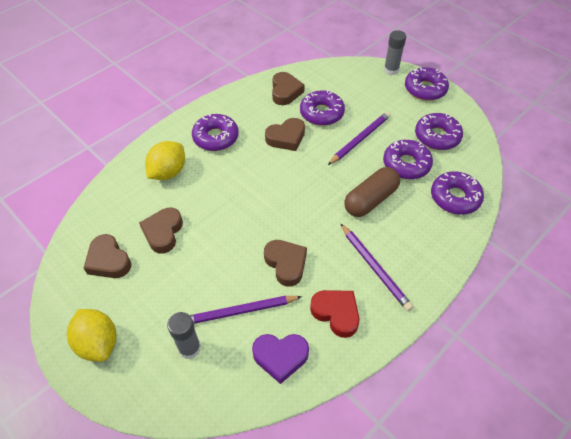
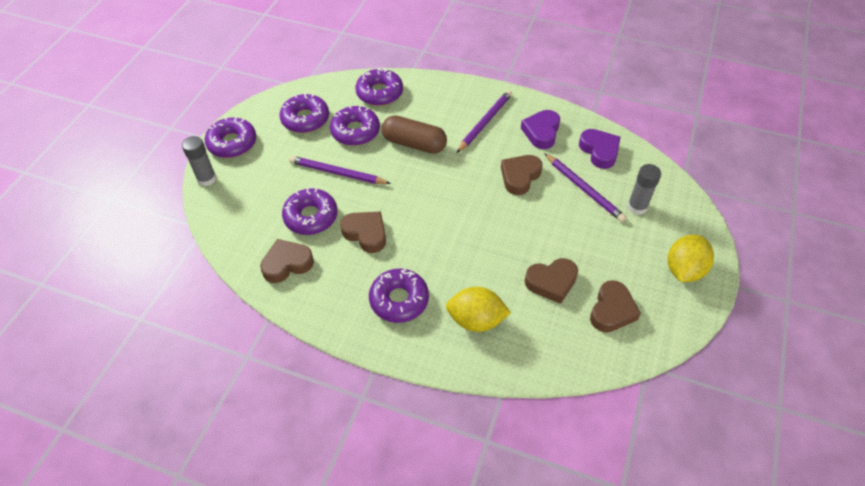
camera: 115 degrees left, 0 degrees up
(336, 313) = (541, 132): red heart -> purple heart

